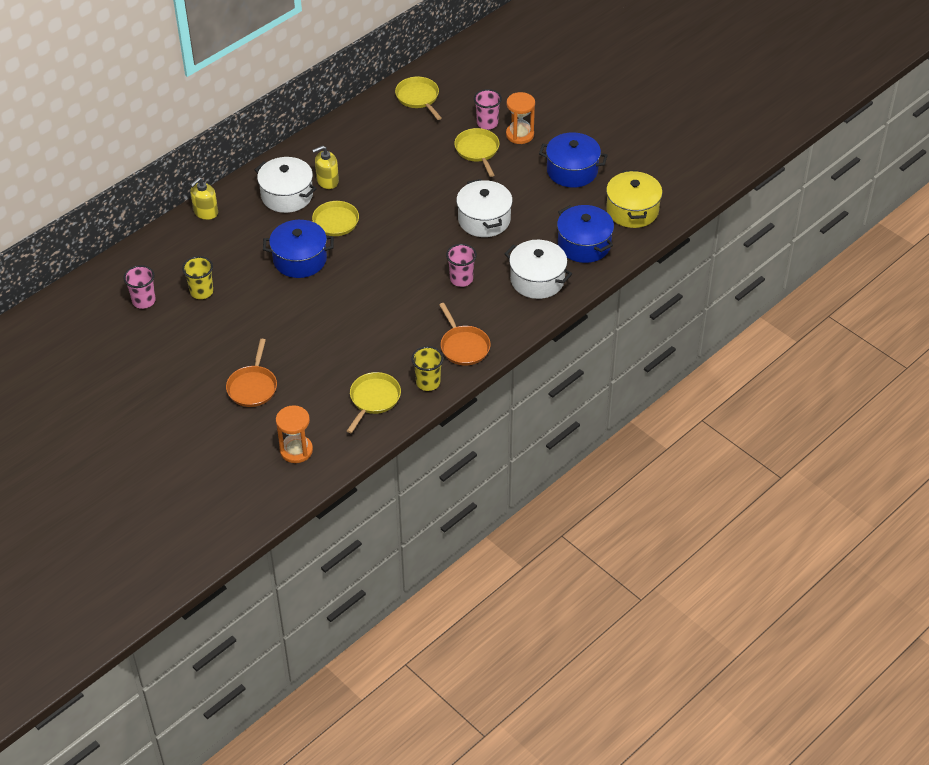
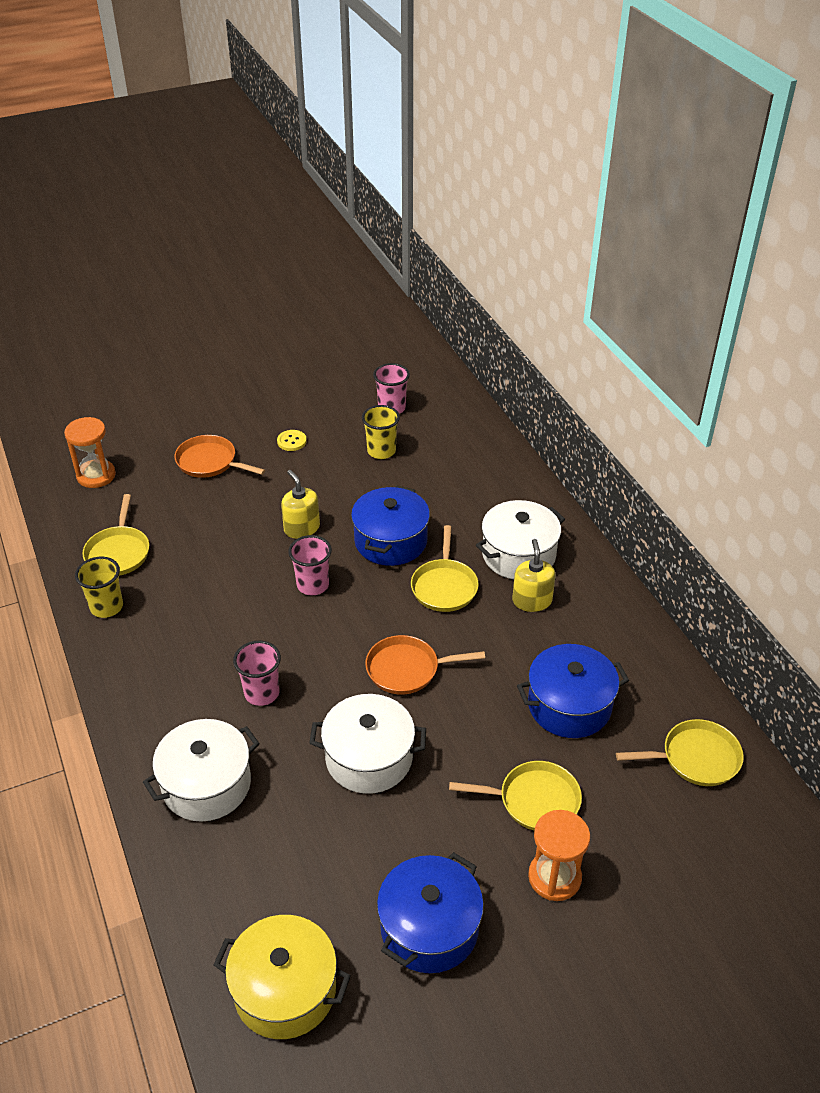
camera: 110 degrees right, 5 degrees down
(205, 212) = (518, 478): yellow soap dispenser -> yellow soap dispenser (301, 528)
(208, 347) = (291, 441): none -> yellow button
(374, 399) = (118, 552): yellow pan -> yellow pan turned 45 degrees clockwise
(463, 346) = (140, 659): orange pan -> orange pan (407, 669)
(487, 123) = (600, 837): pink cup -> pink cup (313, 585)
(584, 244) = (244, 877): blue pot -> blue pot (569, 705)

